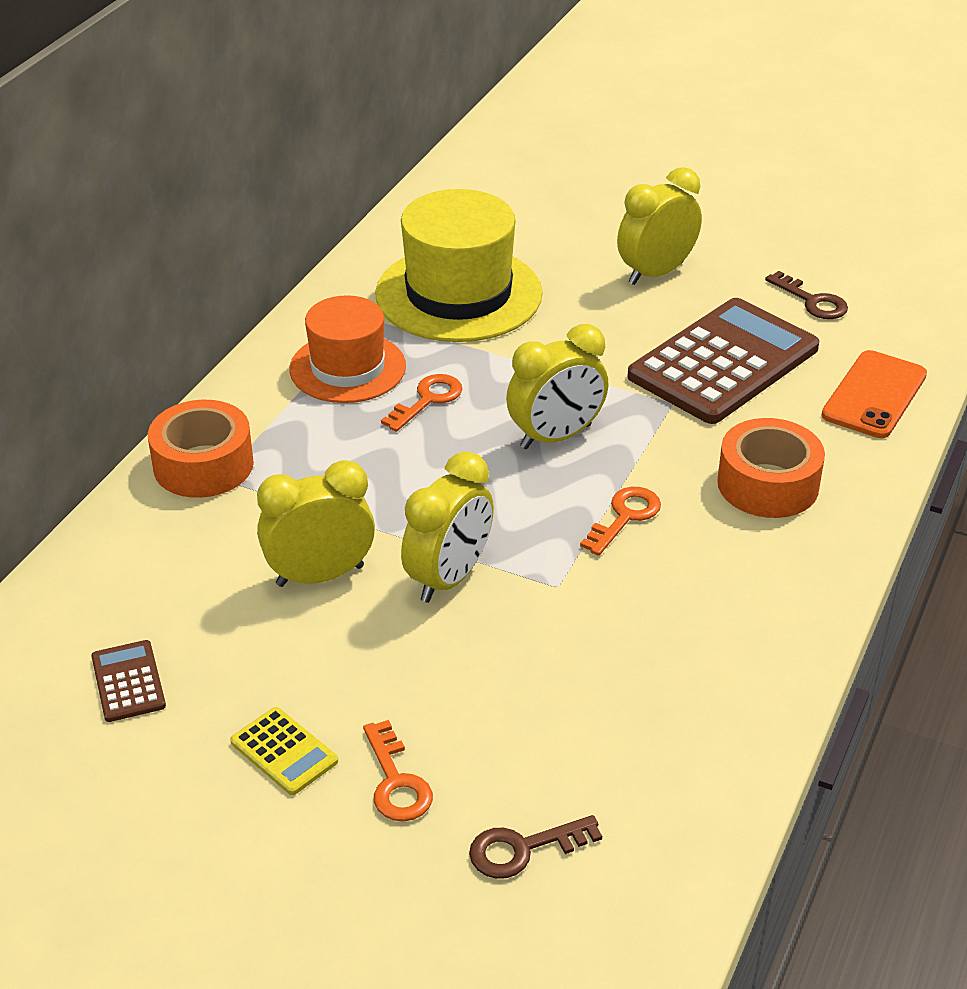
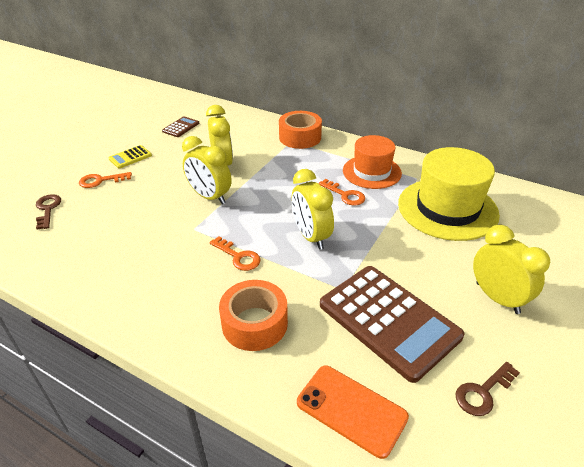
camera: 95 degrees right, 0 degrees up
(128, 682) = (181, 127): brown calculator -> brown calculator turned 45 degrees counterclockwise

